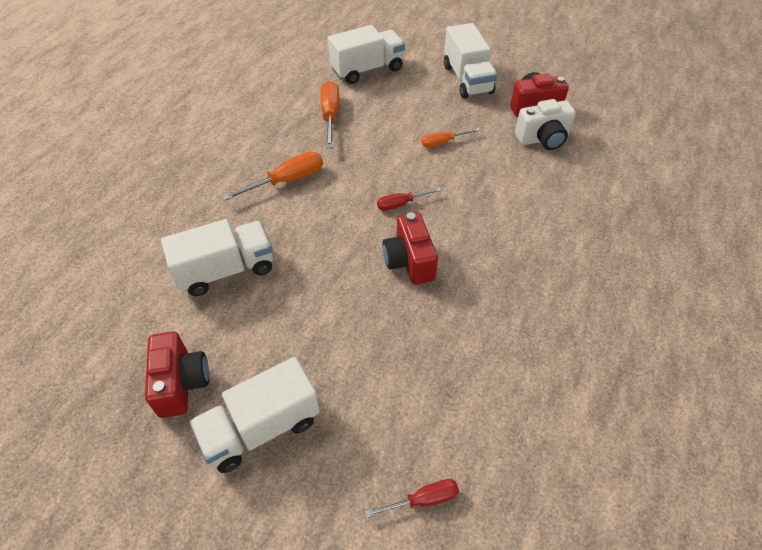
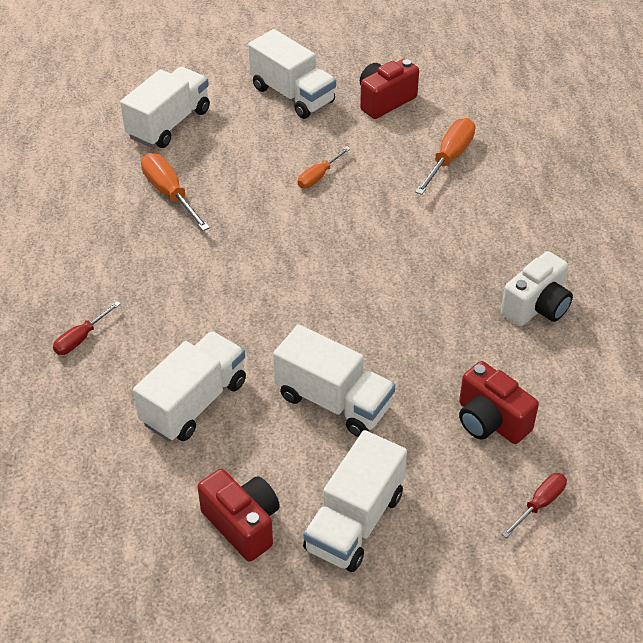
camera: 30 degrees left, 5 degrees down
(287, 180) = (181, 284): orange screwdriver -> orange screwdriver (449, 158)
(323, 318) = (333, 401): none -> white truck
(401, 204) = (324, 259): red screwdriver -> red screwdriver (81, 338)
(409, 261) = (376, 311): red camera -> red camera (490, 421)
(543, 139) = (418, 133): white camera -> white camera (536, 307)

